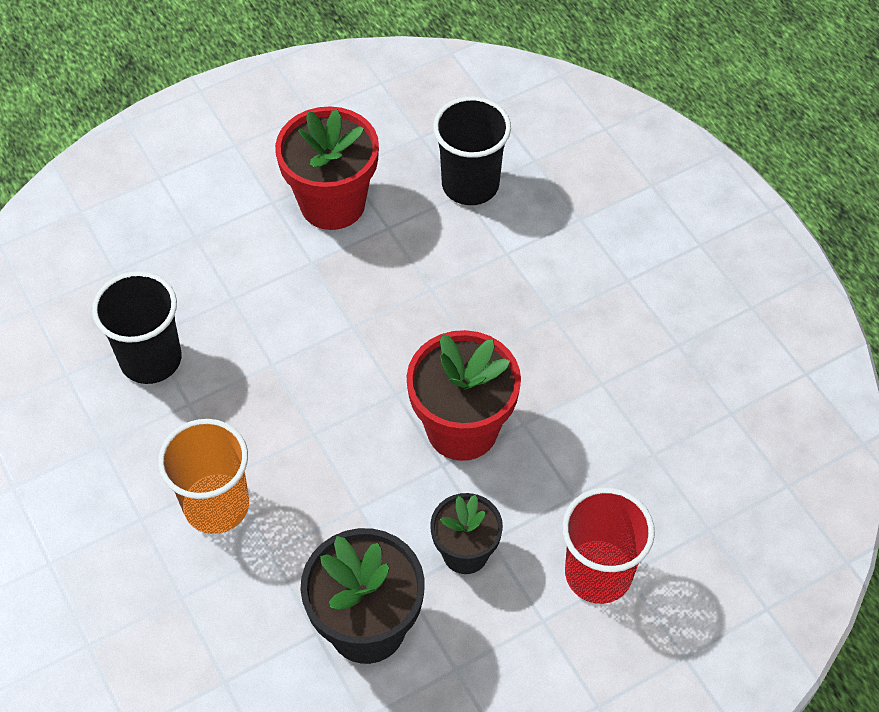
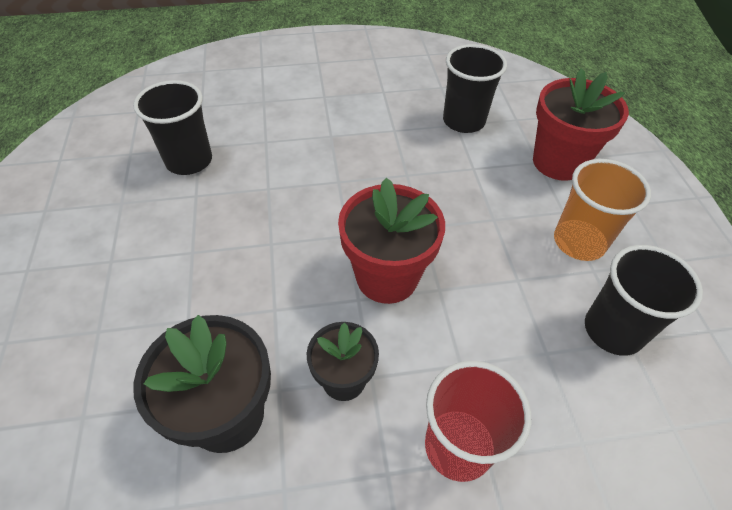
camera: 20 degrees right, 5 degrees down
(216, 505) = (169, 270): orange cup -> orange cup (579, 242)
(332, 203) = (363, 107): red flower pot -> red flower pot (558, 162)
(712, 407) = (613, 330): none -> black cup

